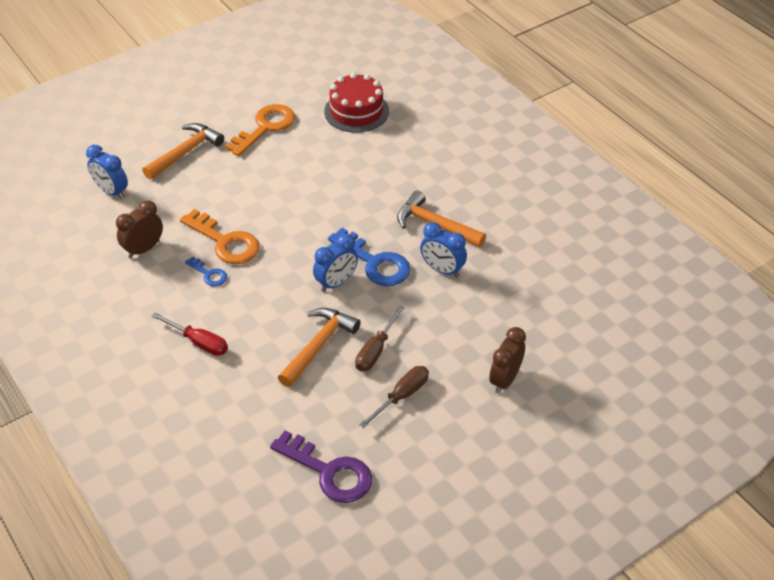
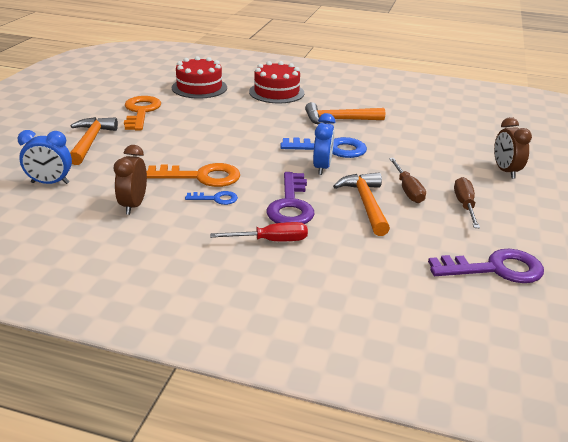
camera: 40 degrees left, 15 degrees down
(257, 313) = (291, 205): none -> purple key
(424, 152) = (276, 92): none -> red cake
(442, 270) = (379, 137): blue clock -> none

